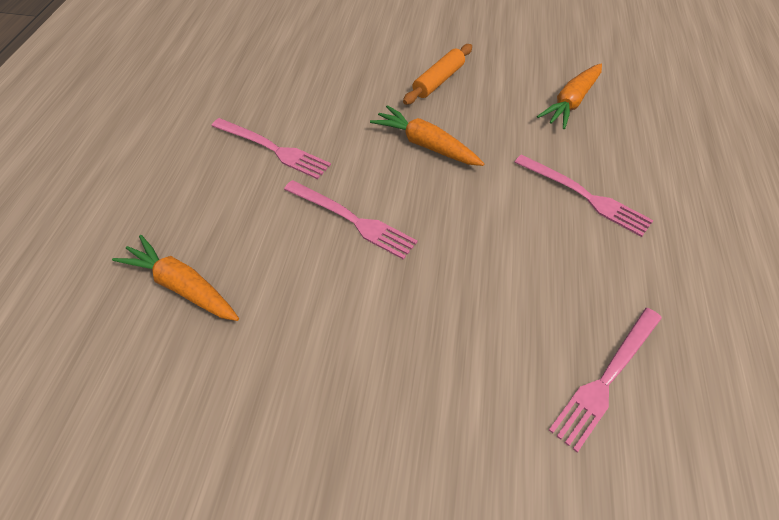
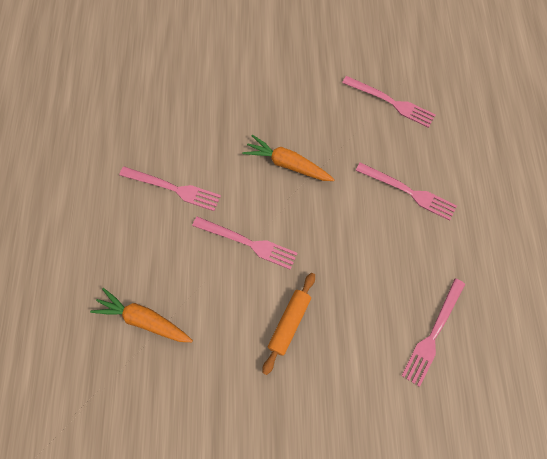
camera: 10 degrees left, 15 degrees up
(438, 81) = (286, 96): orange rolling pin -> orange rolling pin (289, 323)
(571, 102) = (391, 102): orange carrot -> pink fork

